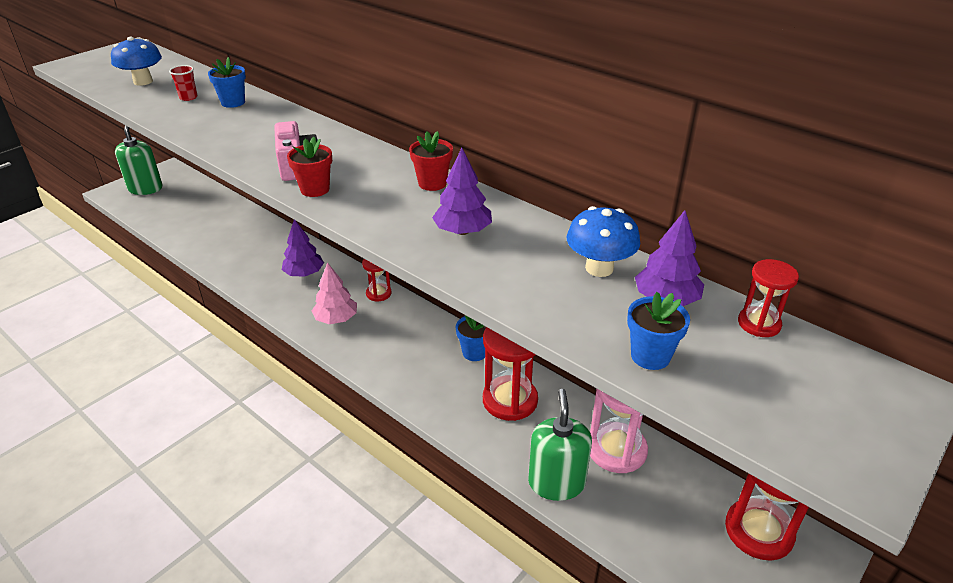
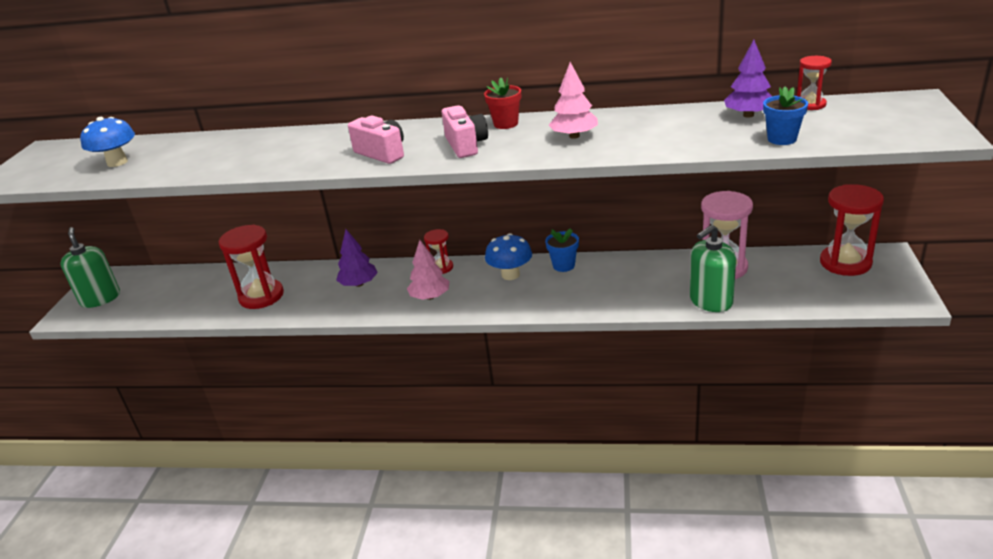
camera: 30 degrees left, 5 degrees down
(188, 97) = (190, 155): red cup -> none
(233, 102) = (242, 143): blue flower pot -> none
(315, 189) = (425, 158): red flower pot -> none
(365, 191) = (466, 145): none -> pink camera
(462, 231) = (574, 136): purple tree -> pink tree
(510, 400) = (624, 278): red hourglass -> red hourglass (261, 296)
(556, 482) = (710, 301): green soap dispenser -> green soap dispenser turned 90 degrees counterclockwise
(599, 268) = (688, 118): blue mushroom -> blue mushroom (510, 275)

